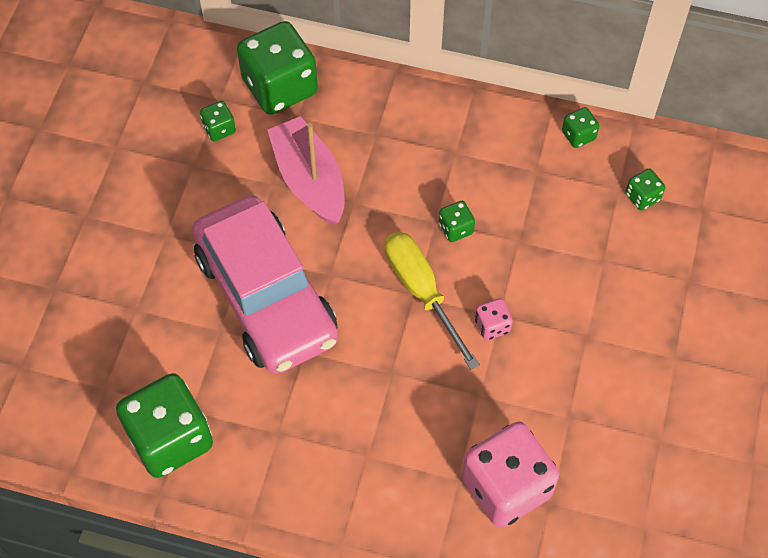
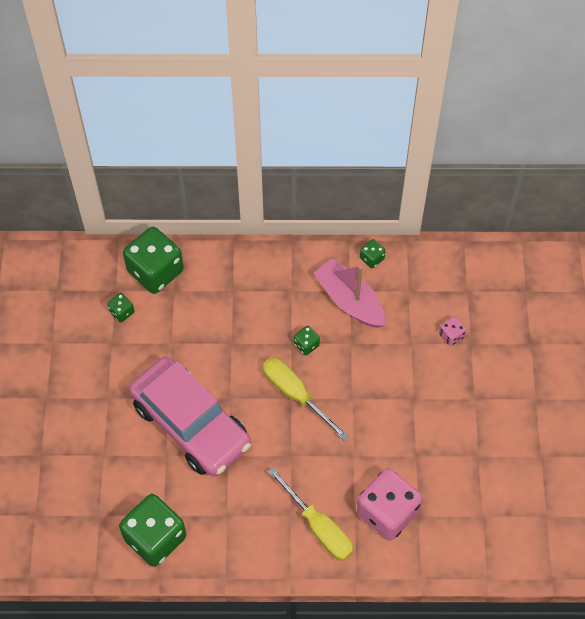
camera: 15 degrees left, 0 degrees up
(309, 180) = (196, 334): pink boat -> pink boat (349, 300)
(402, 482) = (319, 527): none -> yellow screwdriver
(492, 326) = (349, 406): pink dice -> pink dice (451, 335)
(642, 197) = (426, 292): green dice -> none

